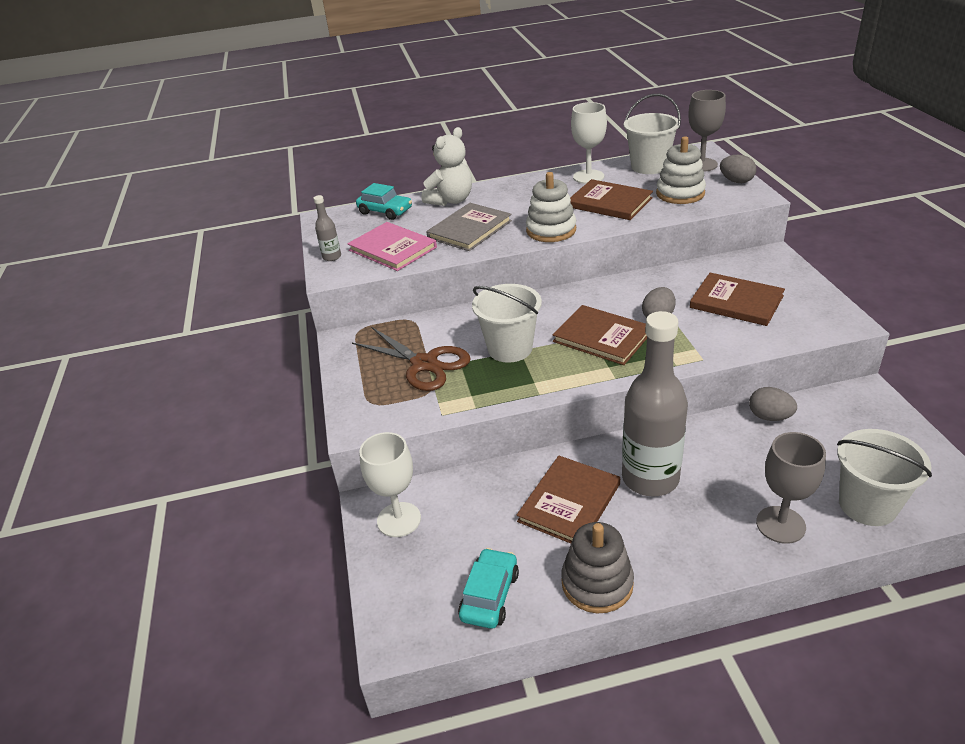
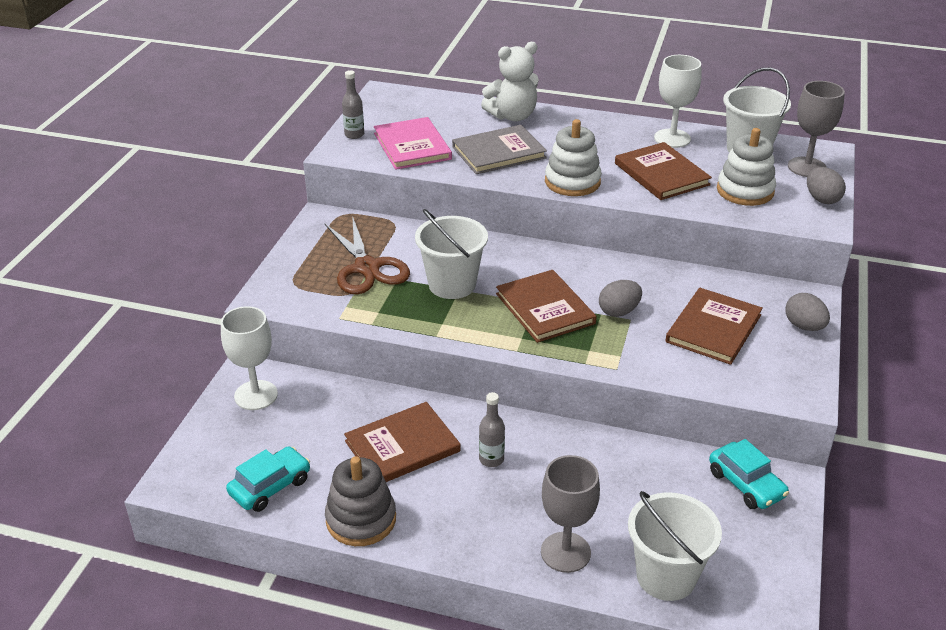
camera: 25 degrees right, 0 degrees up
(385, 211) = (442, 106): turquoise car -> turquoise car (746, 484)
(650, 478) = (491, 459): grey bottle -> grey bottle, size x0.42
(736, 302) = (713, 328): brown book -> brown book turned 60 degrees clockwise
(769, 417) = (662, 458): grey egg -> grey egg (804, 326)

